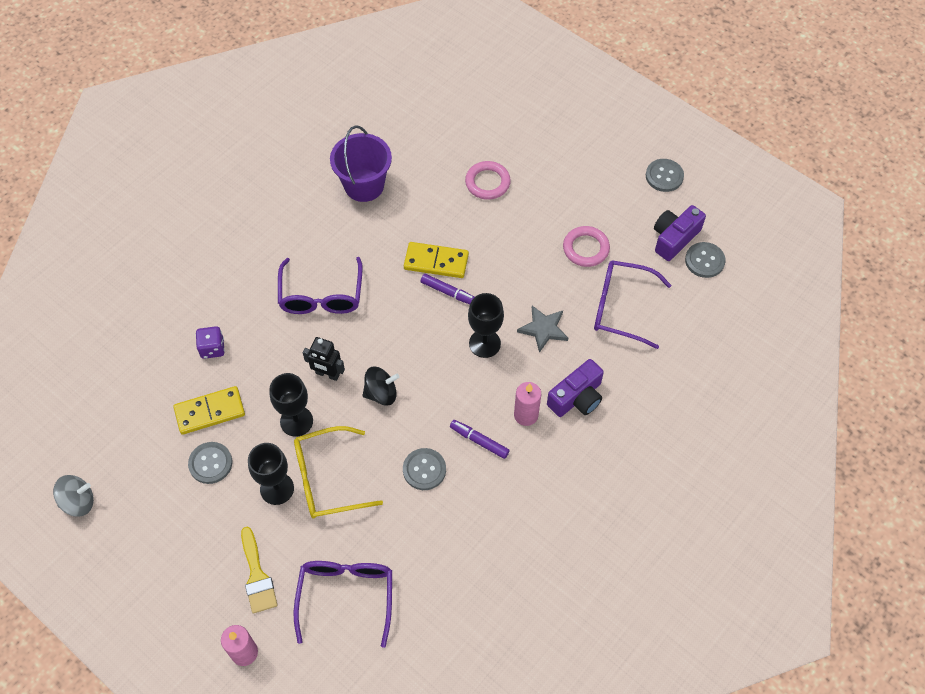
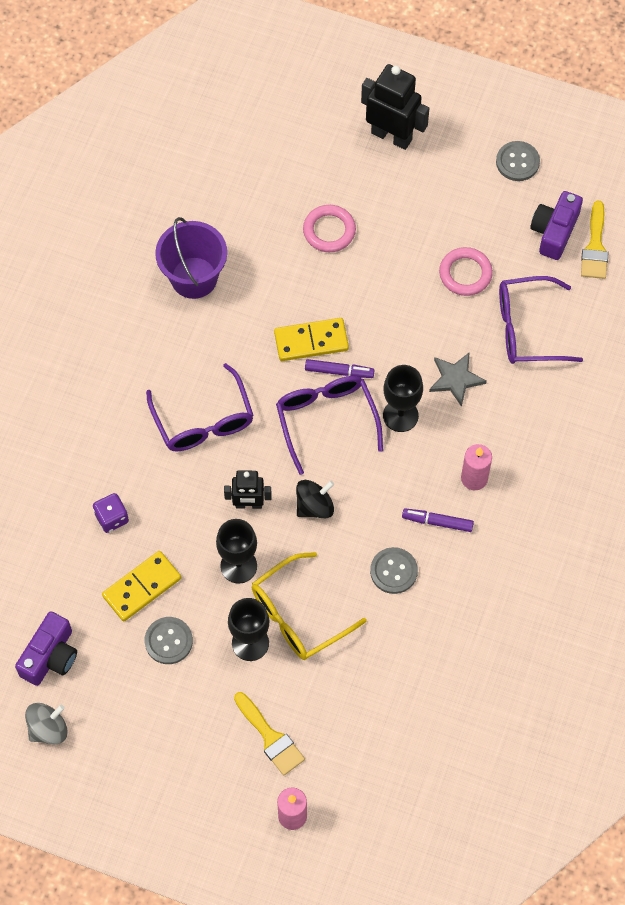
camera: 20 degrees left, 5 degrees up
(346, 596) = (369, 726): purple glasses -> purple glasses (326, 420)
(568, 127) = (391, 136): none -> black robot
(577, 398) = (519, 442): purple camera -> purple camera (50, 656)
(704, 261) = (595, 247): grey button -> yellow brush

